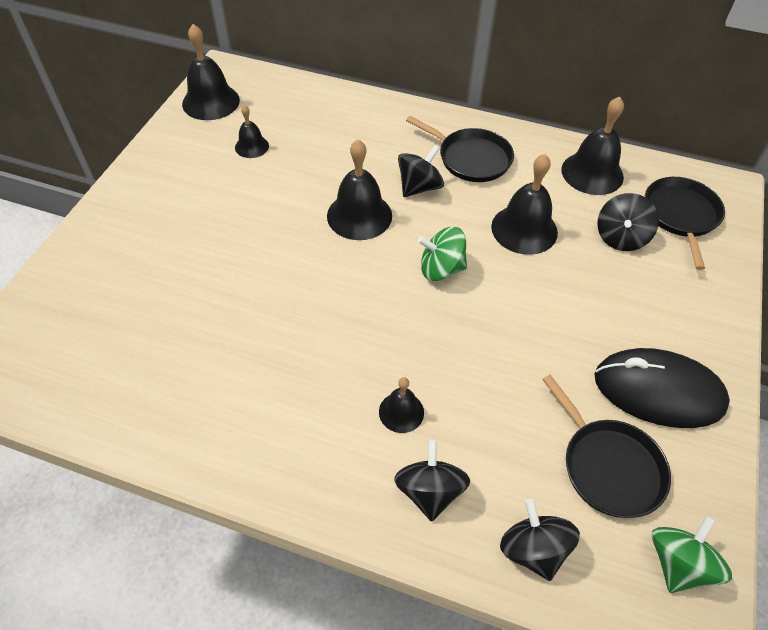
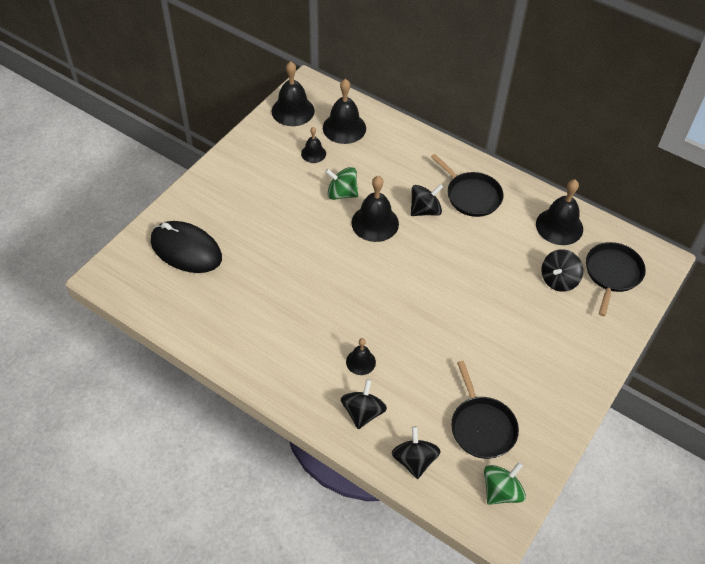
camera: 15 degrees right, 0 degrees up
(441, 269) = (419, 274): green spinning top -> green spinning top (342, 193)
(524, 229) = (490, 258): black bell -> black bell (344, 128)
(658, 391) = (536, 390): black mouse -> black mouse (186, 250)

